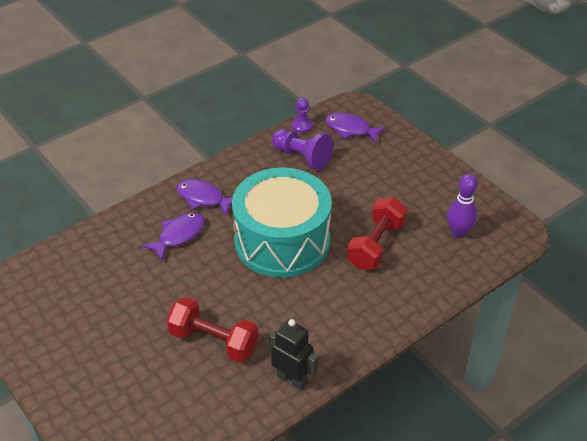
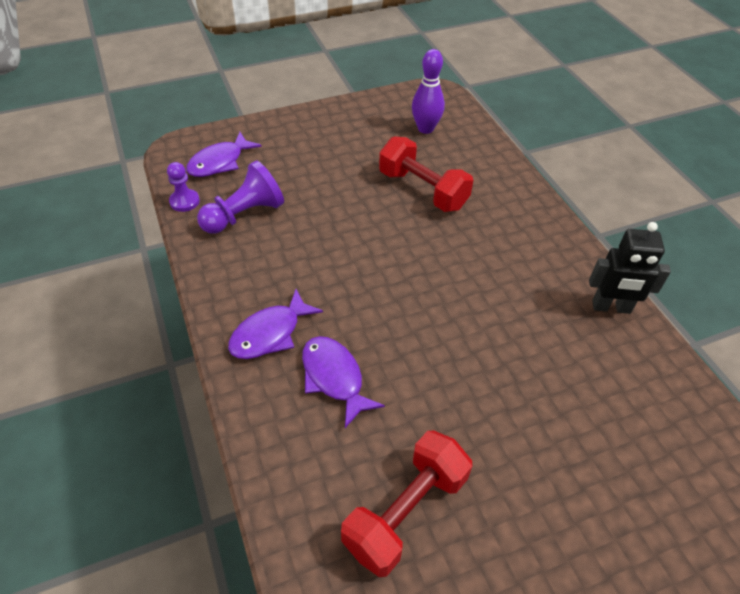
camera: 75 degrees left, 5 degrees up
(213, 341) = (543, 373): red dumbbell -> red dumbbell (405, 512)
(282, 241) = (387, 267): turquoise drum -> none
(292, 379) = (611, 307): black robot -> black robot turned 135 degrees counterclockwise

